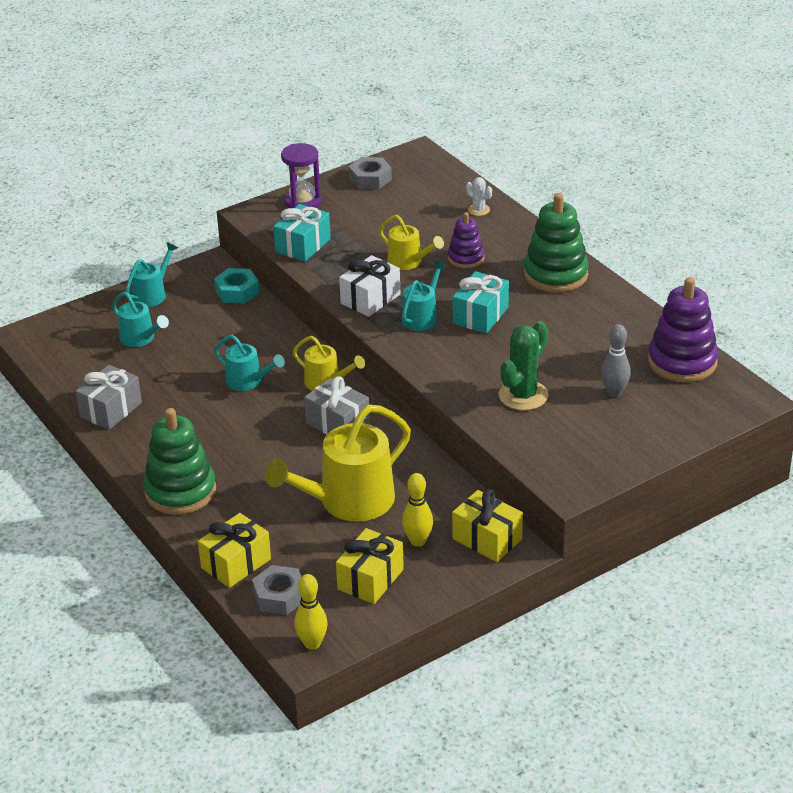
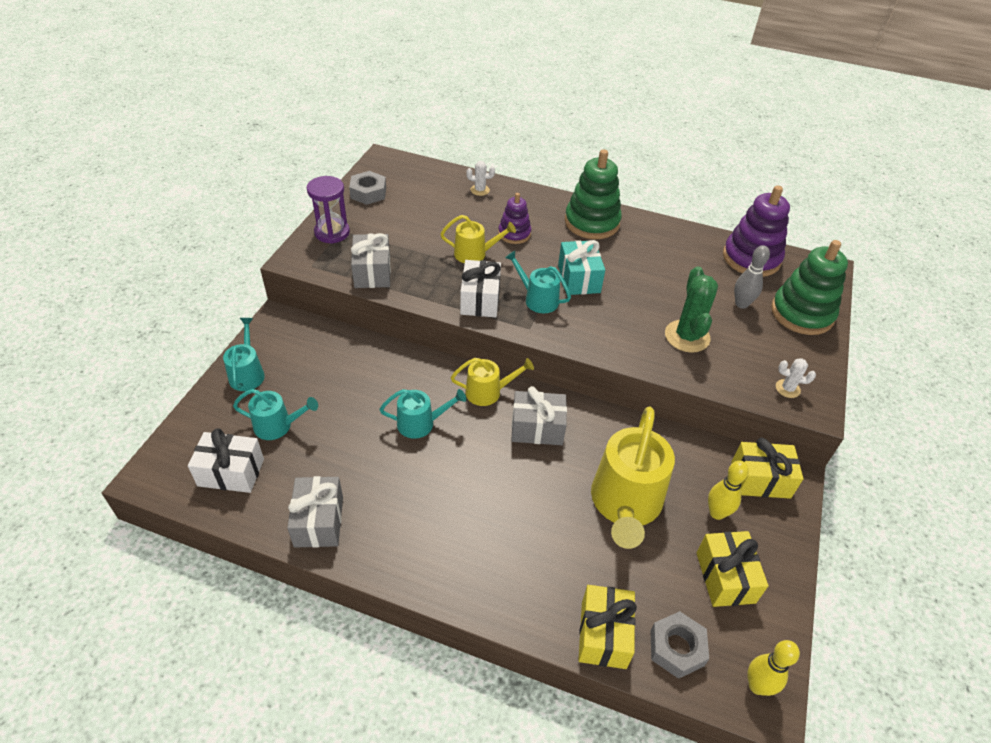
camera: 40 degrees left, 10 degrees up
(81, 354) = (231, 472): none -> white gift
(180, 491) = (473, 580): green stacking toy -> green stacking toy (802, 313)
(237, 291) = (326, 337): turquoise nut -> none
(303, 245) = (372, 272): turquoise gift -> grey gift
(422, 317) = (537, 299): turquoise watering can -> turquoise watering can turned 45 degrees counterclockwise
(563, 468) = (787, 389): none -> white cactus

